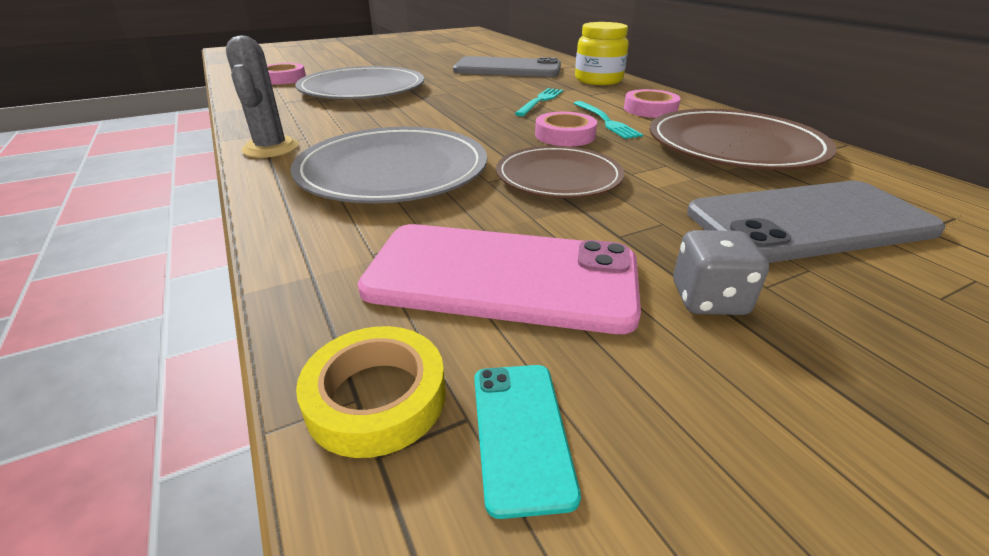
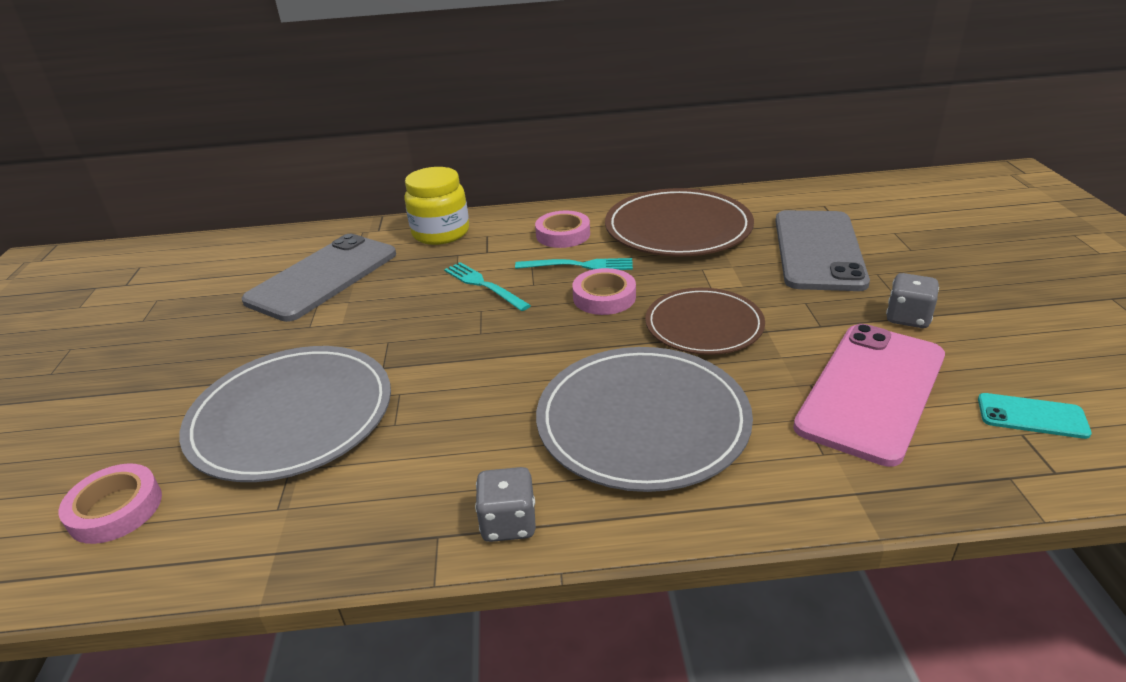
camera: 65 degrees left, 0 degrees up
(271, 148) = (508, 523): grey cactus -> grey dice
(376, 397) = (1008, 468): yellow tape -> none

